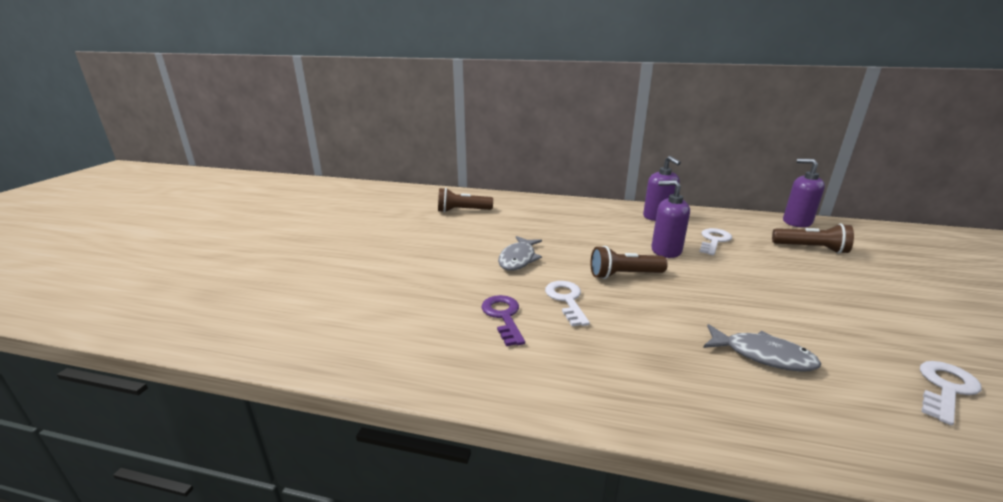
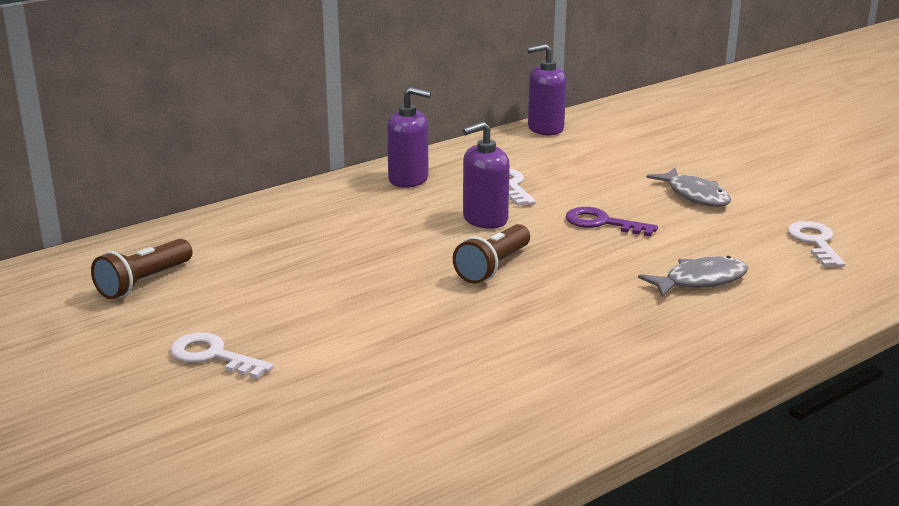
camera: 50 degrees left, 0 degrees up
(503, 316) = (463, 372): purple key -> purple key (602, 223)
(518, 259) = (356, 307): grey fish -> grey fish (695, 195)
(566, 300) = (488, 322): white key -> white key (213, 356)
(811, 249) = (597, 157): brown flashlight -> none

